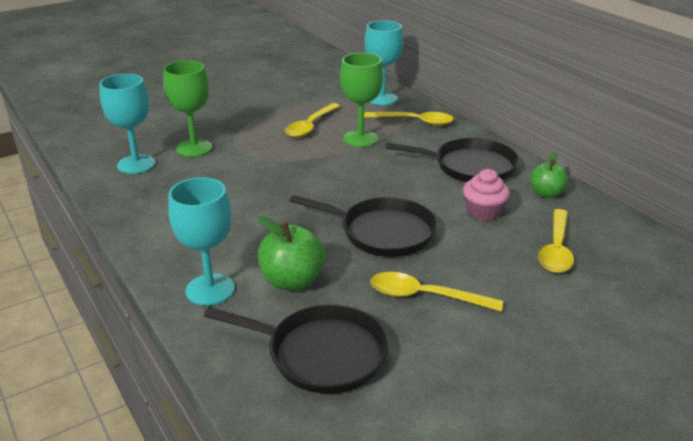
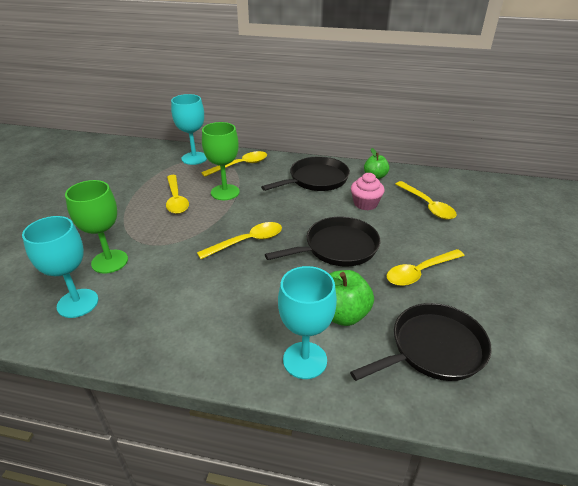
camera: 45 degrees left, 5 degrees up
(312, 186) = (247, 241): none -> yellow spoon

